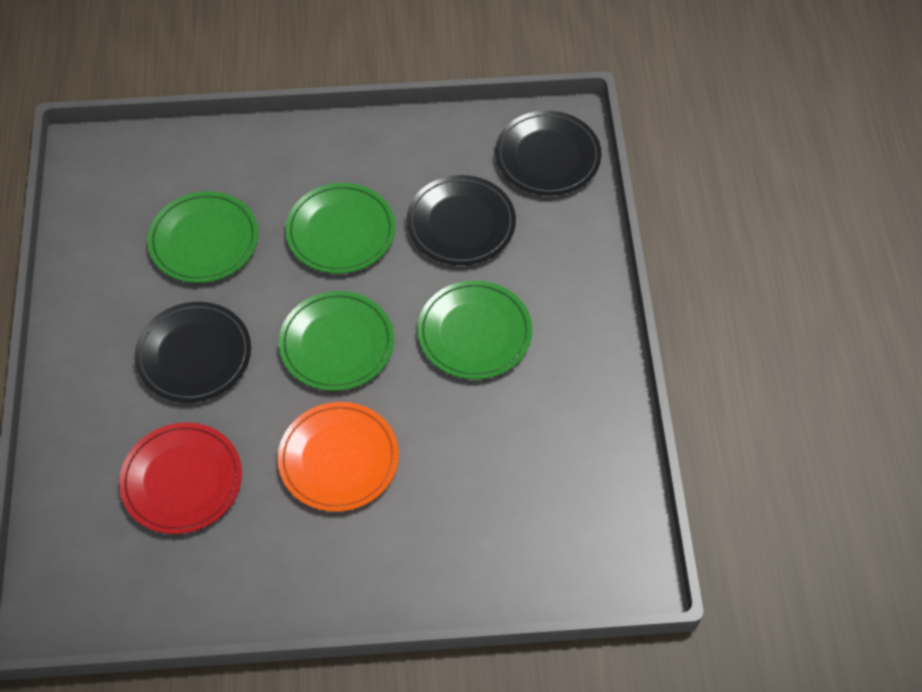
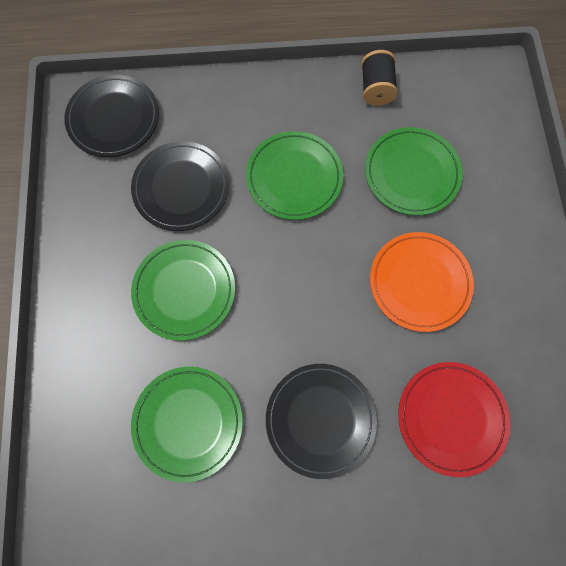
camera: 90 degrees left, 15 degrees up
(337, 344) = (306, 289): green plate -> green plate (411, 173)
(603, 425) = (376, 88): none -> black spool

